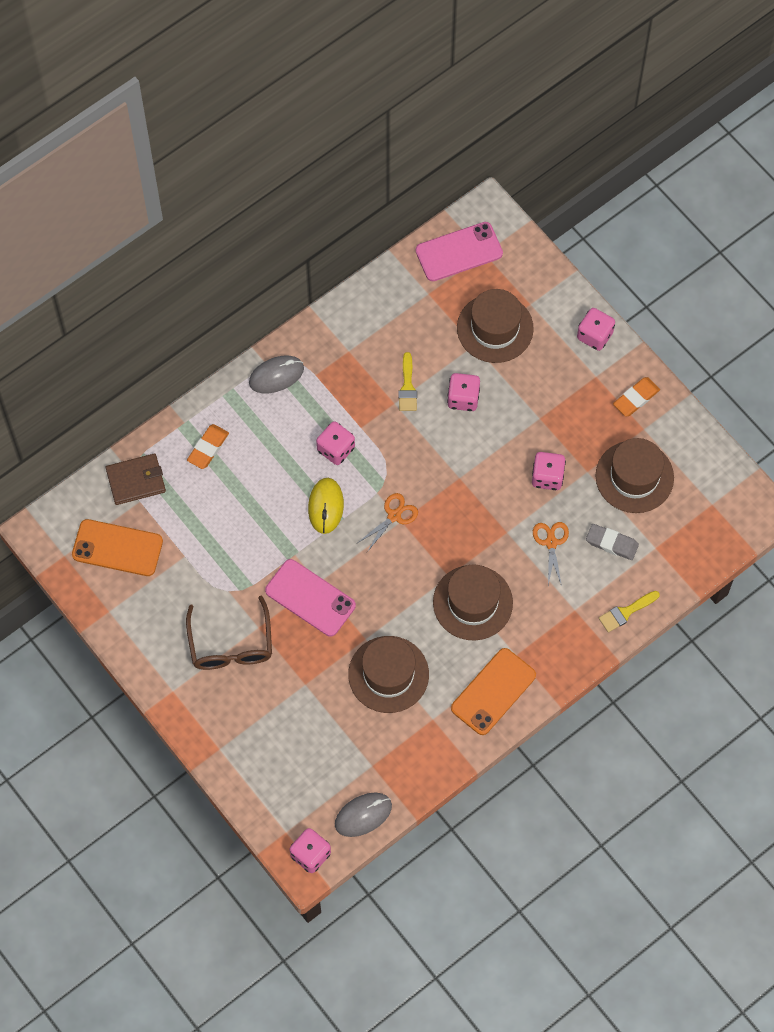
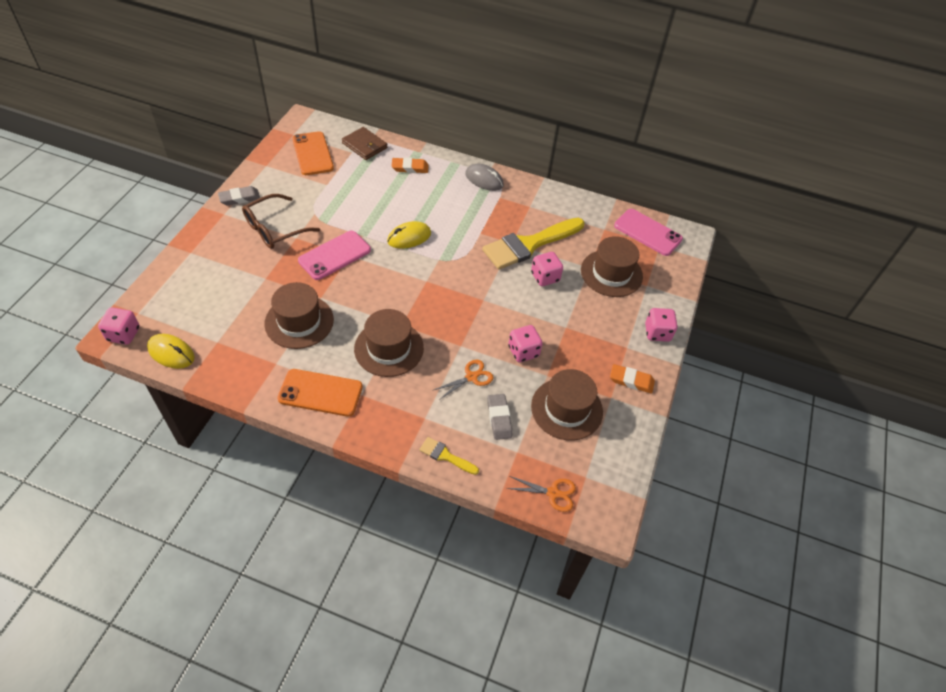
camera: 55 degrees right, 15 degrees down
(154, 663) = (240, 198): none -> grey eraser
(310, 598) = (334, 255): pink phone -> pink phone turned 45 degrees clockwise
(336, 449) = (455, 226): pink dice -> none
(363, 815) = (171, 353): grey mouse -> yellow mouse
(394, 516) = (427, 275): orange scissors -> orange scissors (553, 493)
(407, 387) = (528, 245): yellow brush -> yellow brush, size x2.23

